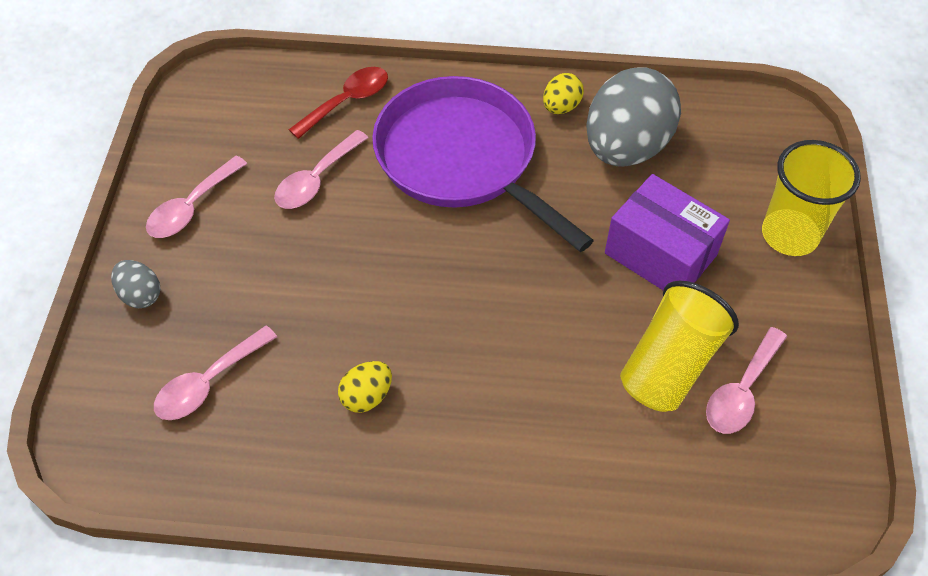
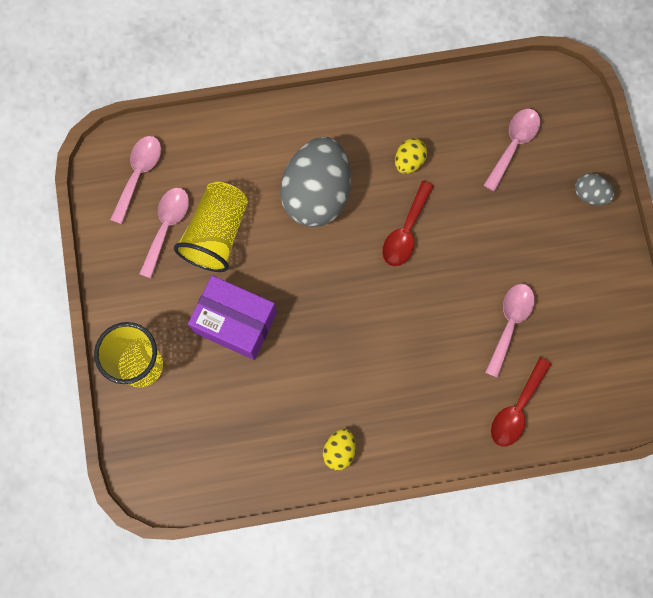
camera: 165 degrees right, 20 degrees up
(192, 207) = (591, 274): pink spoon -> pink spoon (139, 174)
(405, 307) = (405, 231): none -> red spoon
(461, 158) = (405, 373): purple pan -> none
(626, 147) = (278, 420): grey egg -> grey egg (317, 194)

